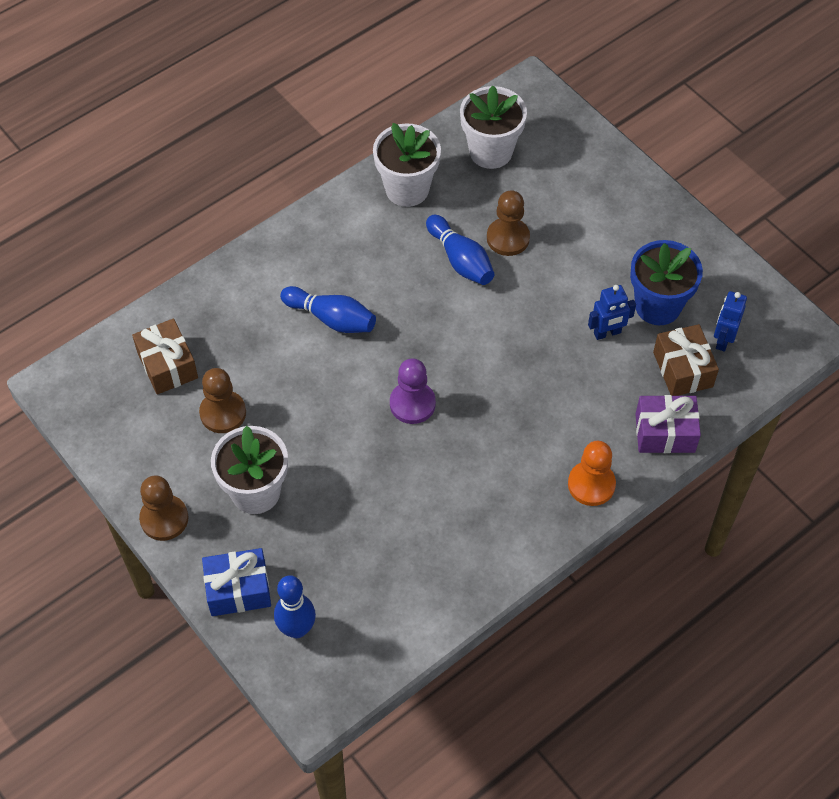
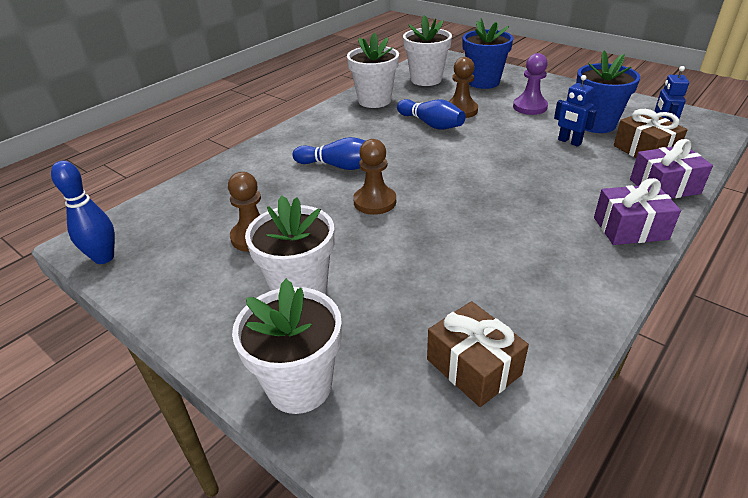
camera: 10 degrees left, 20 degrees down
(164, 519) = (199, 331): brown pawn -> brown pawn (375, 202)
(167, 365) = (196, 214): brown gift -> brown gift (473, 367)
(238, 589) = (299, 385): blue gift -> white flower pot
(297, 629) = (385, 415): blue bowling pin -> blue bowling pin (104, 258)
(412, 404) = (432, 203): purple pawn -> purple pawn (530, 107)
(564, 176) = (483, 82): none -> blue flower pot
(591, 484) = (630, 228): orange pawn -> purple gift
(607, 333) = (569, 142): blue robot -> blue robot turned 75 degrees clockwise

